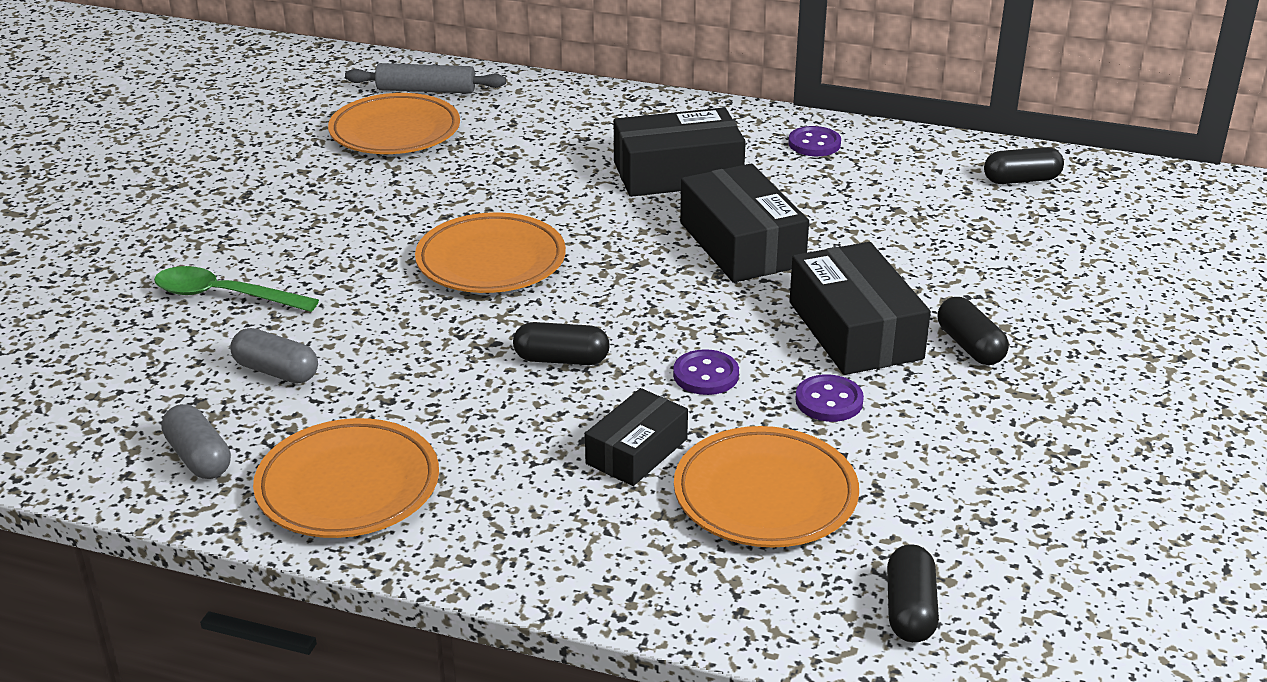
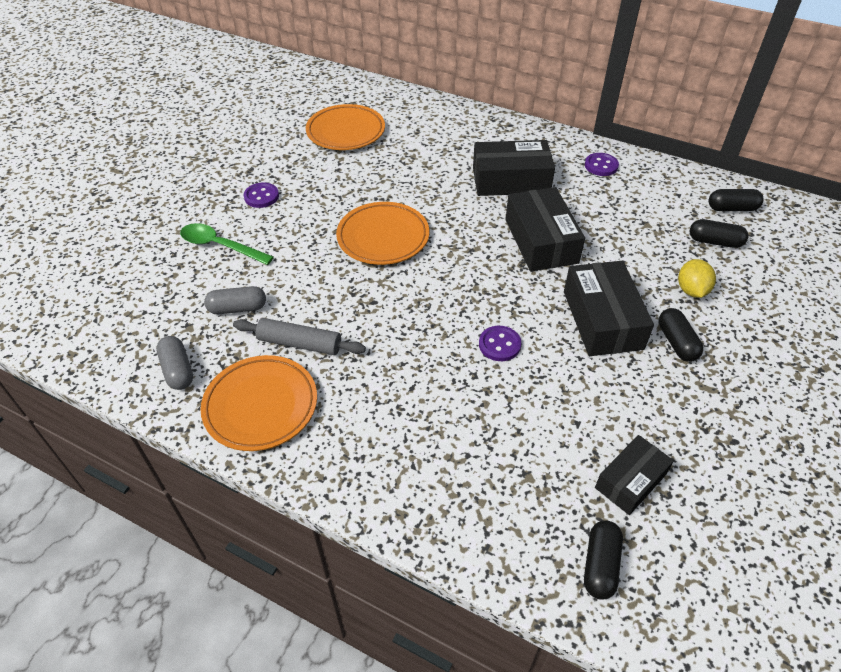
camera: 10 degrees right, 15 degrees up
(276, 371) = (237, 308): grey capsule -> grey capsule turned 45 degrees counterclockwise
(426, 90) = (370, 102): grey rolling pin -> grey rolling pin (300, 343)
(561, 359) = (411, 320): black capsule -> black capsule (715, 242)
(636, 451) = (444, 402): black box -> black box (630, 480)
(765, 495) = (520, 450): orange plate -> none
(829, 401) = (575, 376): purple button -> purple button (261, 196)
(980, 283) = (691, 290): none -> yellow lemon

